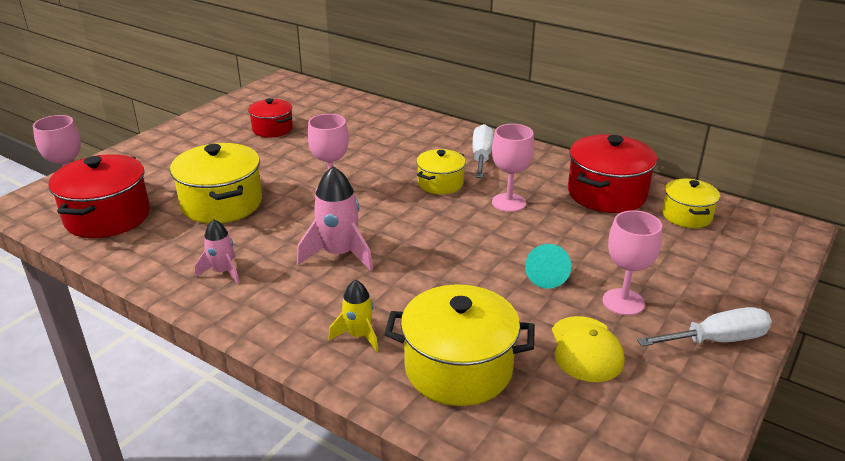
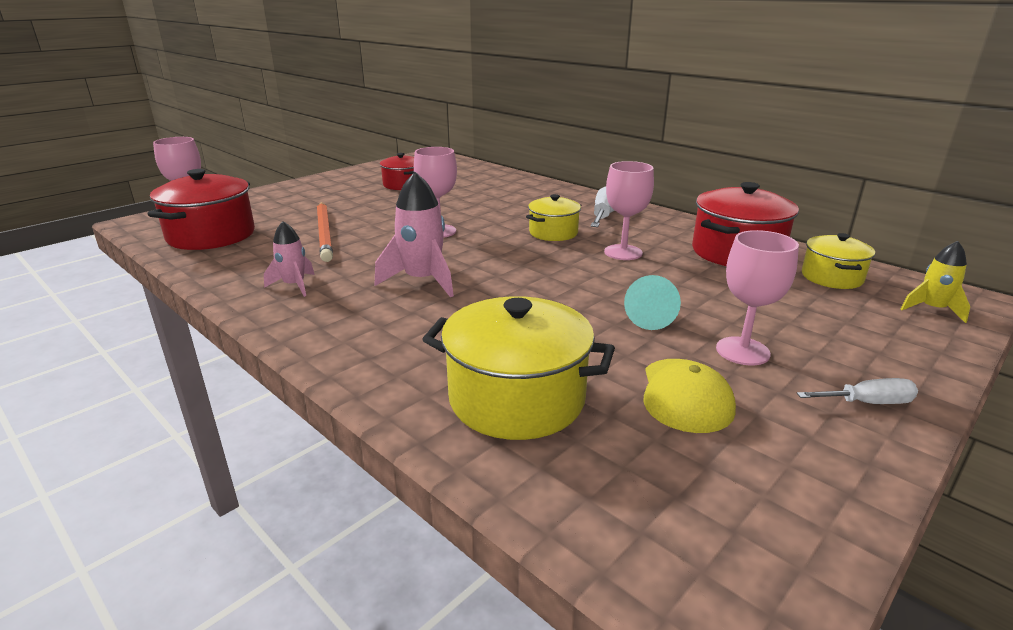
camera: 10 degrees right, 5 degrees down
(222, 203) = (325, 233): yellow pot -> orange pencil
(358, 335) = (411, 354): yellow rocket -> yellow rocket (932, 309)
(717, 340) = (867, 403): white screwdriver -> white screwdriver, size x0.63

